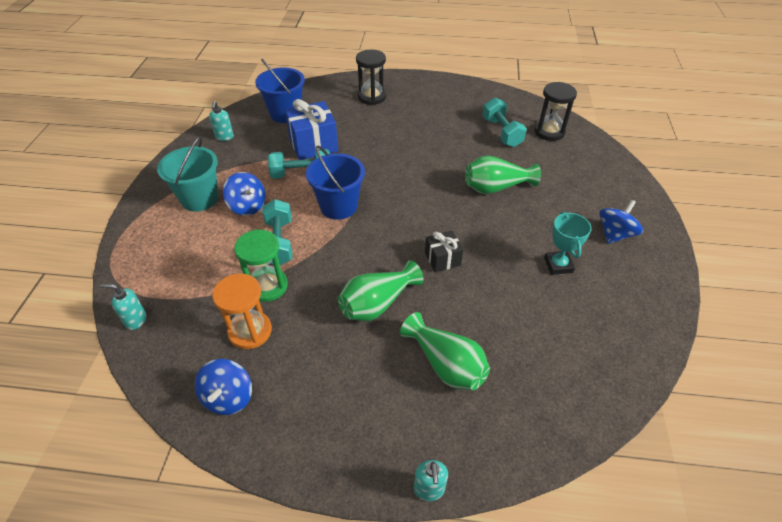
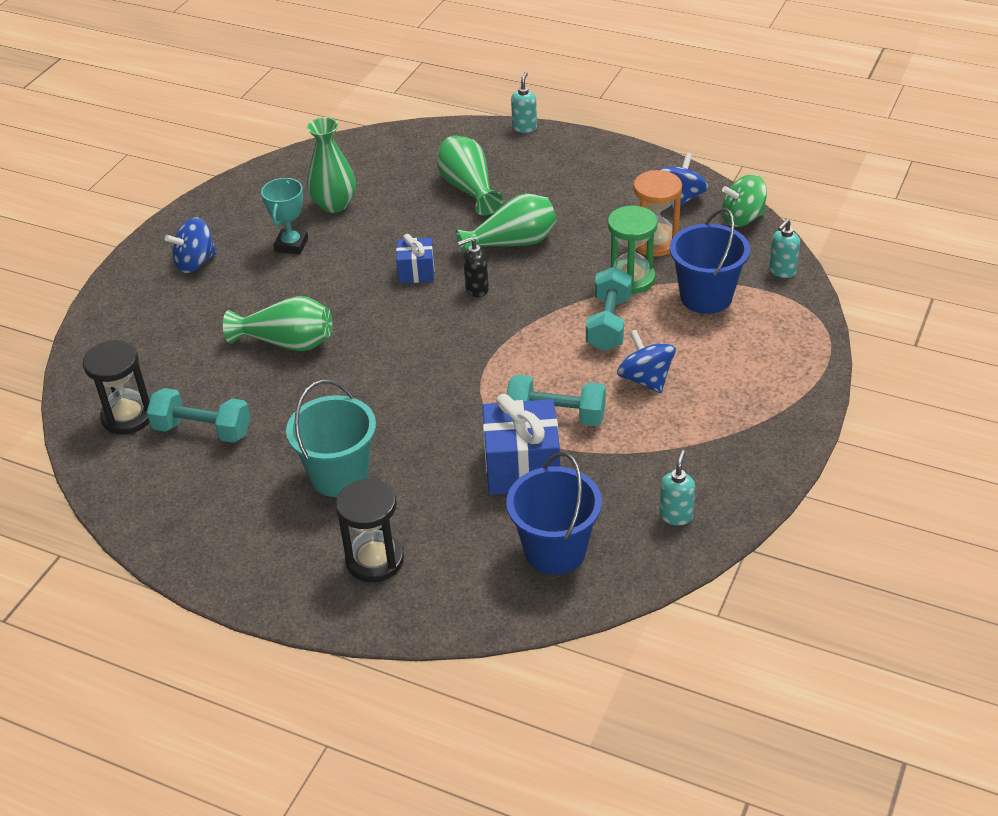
camera: 160 degrees left, 5 degrees down
(136, 320) = (782, 271): turquoise soap dispenser -> turquoise soap dispenser turned 105 degrees clockwise
(164, 381) = (742, 218): none -> green spinning top
(200, 199) = (716, 404): turquoise bucket -> turquoise bucket (339, 475)
(338, 206) = (517, 356): blue bucket -> blue bucket (706, 297)
(388, 252) = (476, 289): none -> black soap dispenser
(442, 259) = (416, 272): black gift -> blue gift
(501, 132) = (203, 430): turquoise dumbbell -> turquoise dumbbell turned 75 degrees counterclockwise
(558, 316) = (334, 204): none -> green vase

